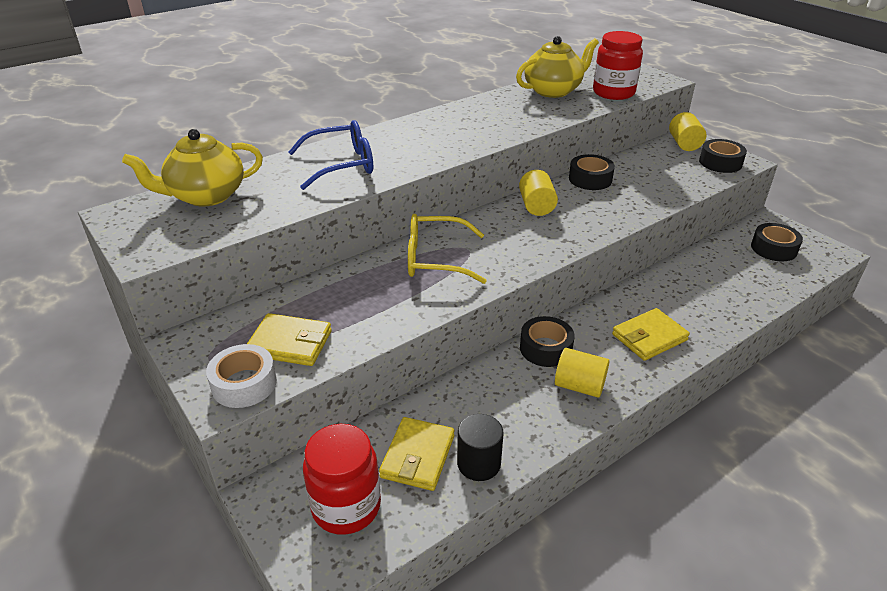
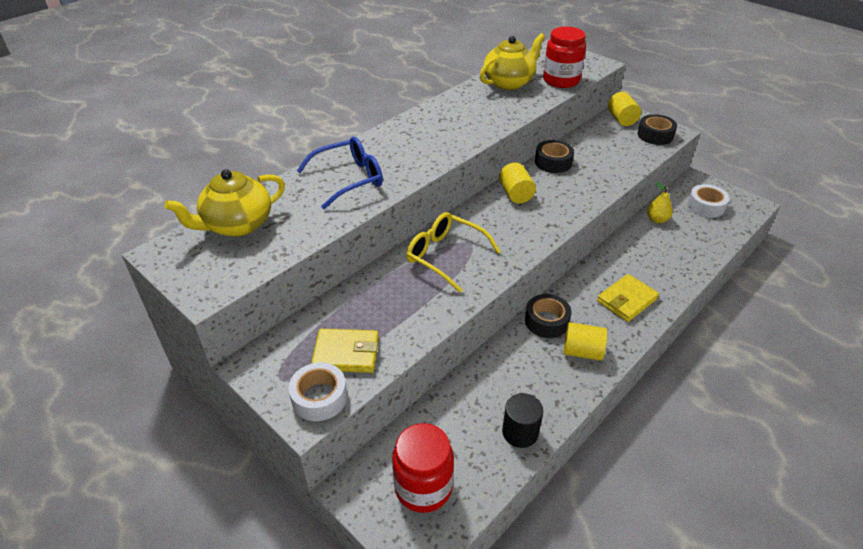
camera: 10 degrees left, 5 degrees up
(418, 456) = (469, 434): yellow wallet -> none
(435, 259) = (445, 256): yellow glasses -> yellow glasses turned 45 degrees clockwise
(709, 257) = (657, 220): none -> yellow pear
(773, 248) = (705, 206): black tape -> white tape

